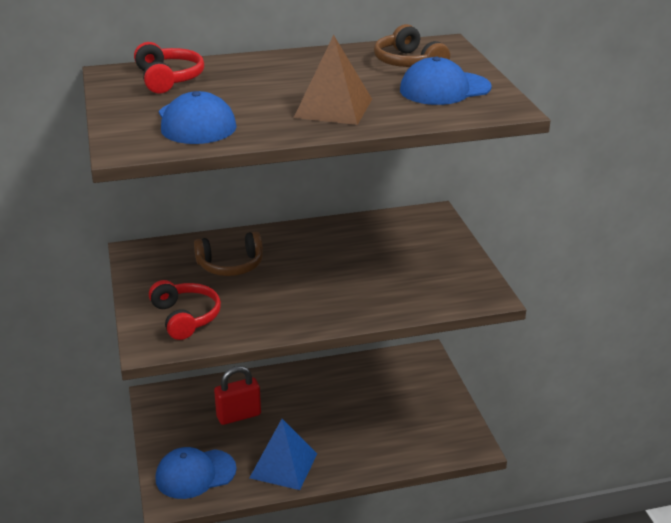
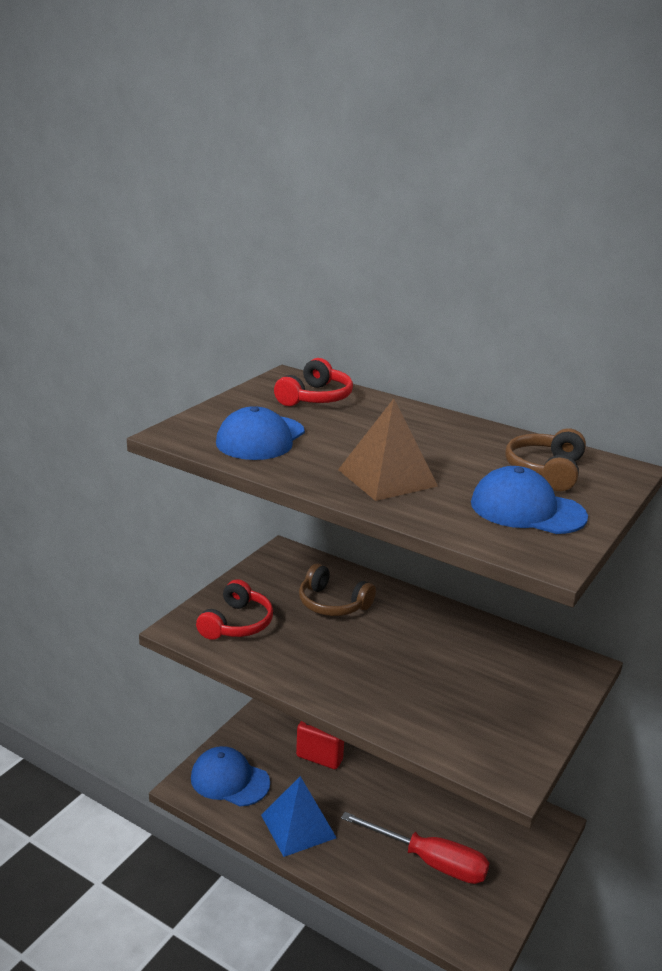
camera: 45 degrees right, 5 degrees down
(388, 424) = (430, 861): none -> red screwdriver

